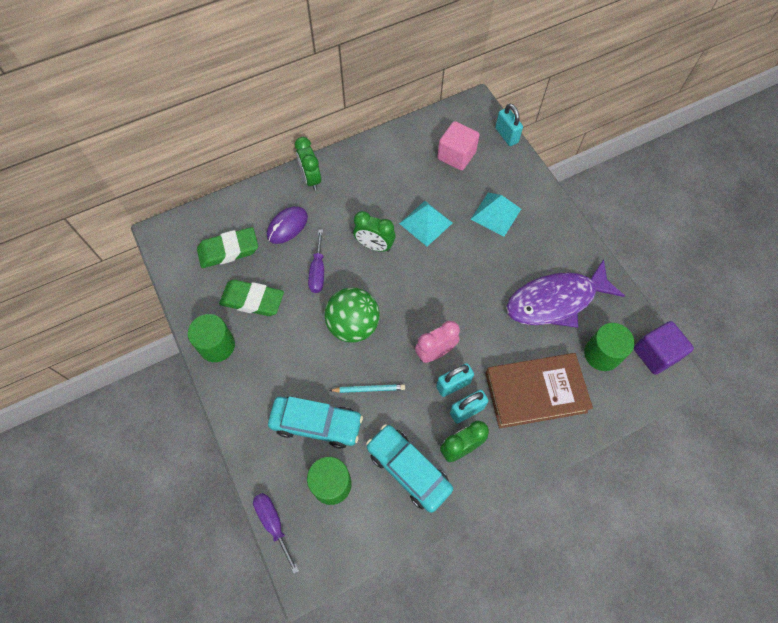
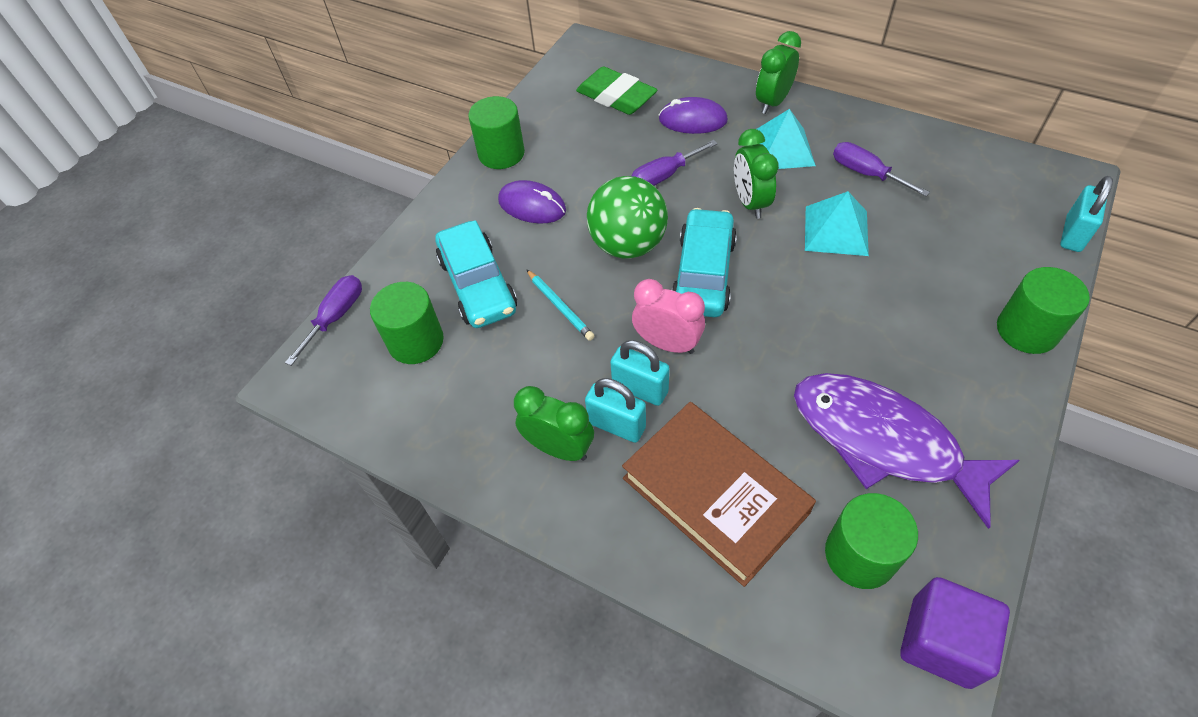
camera: 60 degrees right, 10 degrees down
(252, 300) = (577, 147): green eraser -> none
(279, 356) = (532, 206): none -> purple mouse
(400, 180) = (866, 173): none -> purple screwdriver
(408, 469) = (487, 407): turquoise car -> turquoise car (703, 273)
(456, 156) = (970, 203): pink cube -> none
(496, 214) = (936, 293): turquoise pyramid -> turquoise pyramid (781, 149)
(541, 198) = (1027, 330): none -> green cylinder

